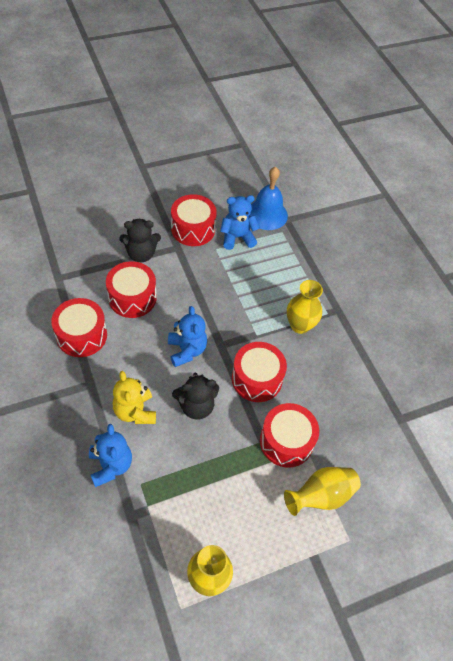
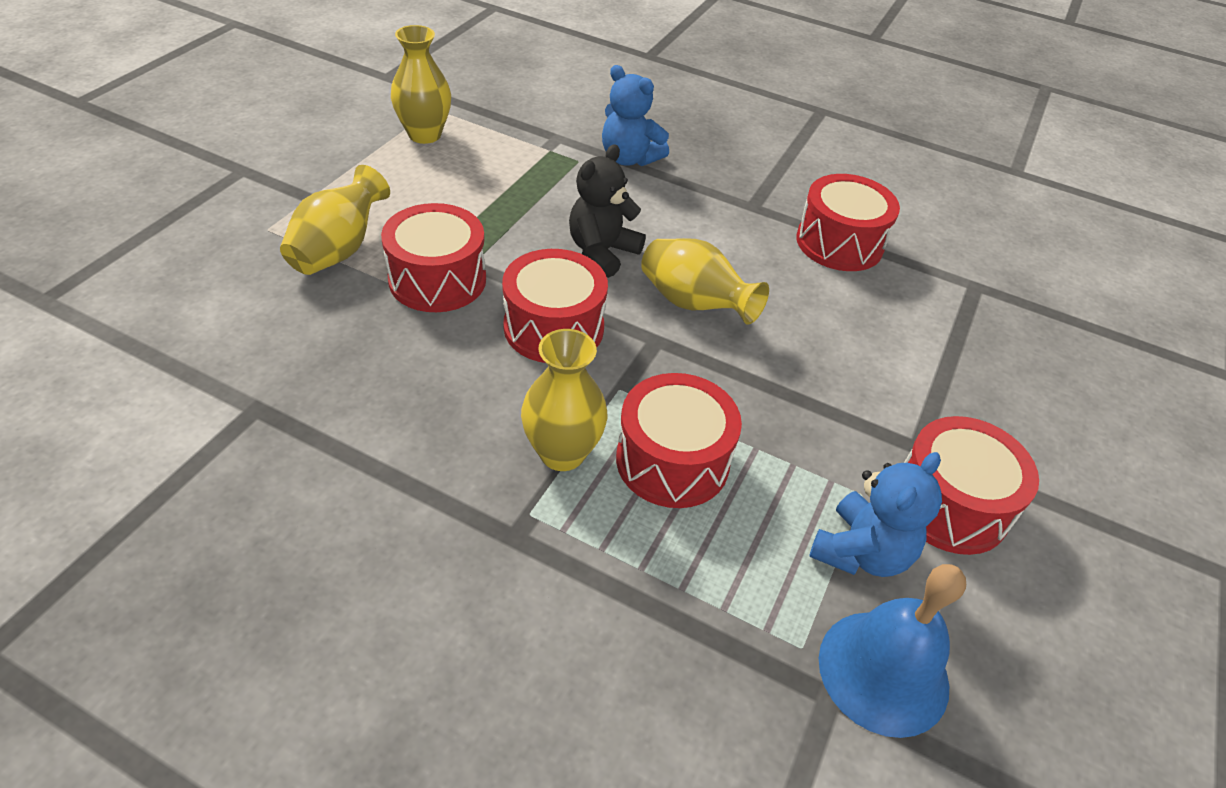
camera: 140 degrees right, 10 degrees down
(132, 298) = (856, 322): red drum -> red drum (672, 461)
(135, 411) = (667, 210): yellow teddy bear -> none
(141, 254) = (945, 393): black teddy bear -> none
(187, 350) = (694, 304): blue teddy bear -> yellow vase

